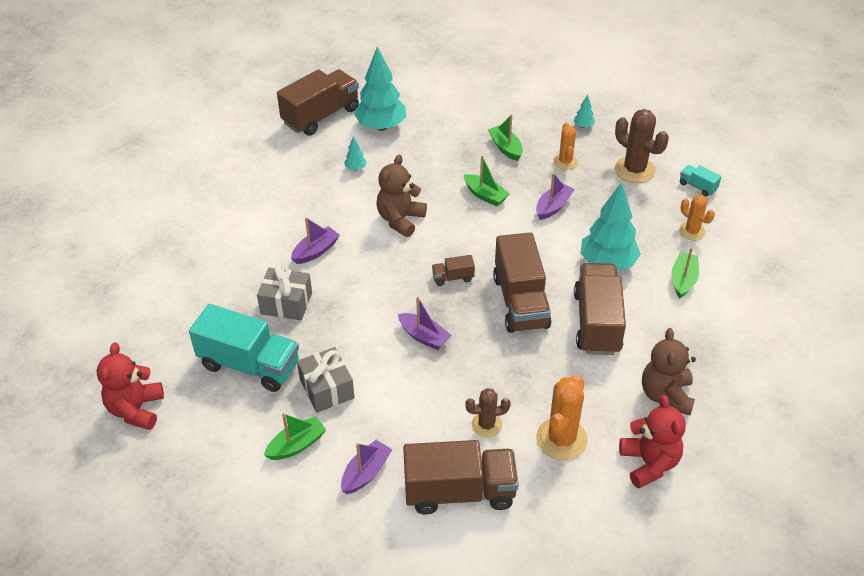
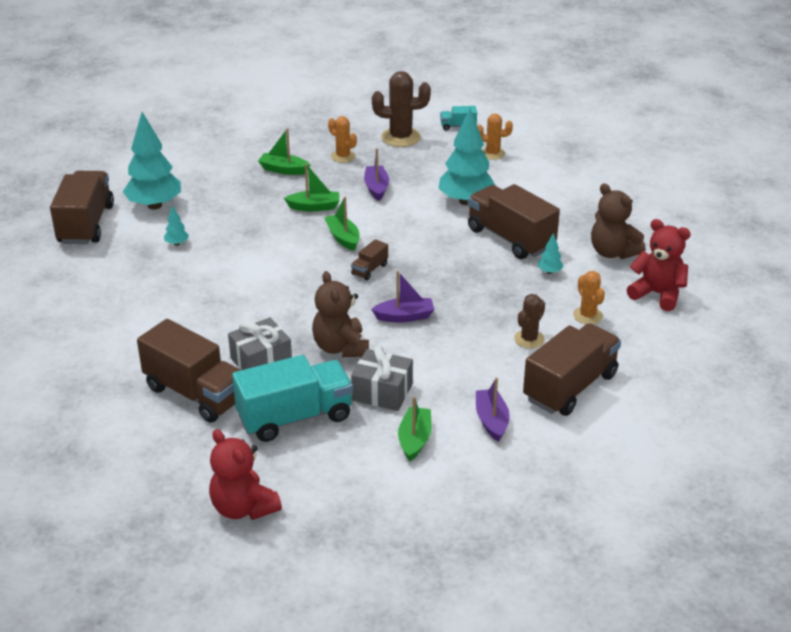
camera: 45 degrees left, 10 degrees down
(316, 251) = (231, 314): purple boat -> none
(400, 220) = (270, 257): brown teddy bear -> brown teddy bear (341, 347)
(520, 302) = (441, 256): brown truck -> brown truck (195, 393)
(561, 439) = (587, 315): orange cactus -> orange cactus, size x0.61
(583, 126) = (323, 128): turquoise tree -> turquoise tree (549, 272)
(683, 280) = (528, 184): green boat -> green boat (343, 237)

